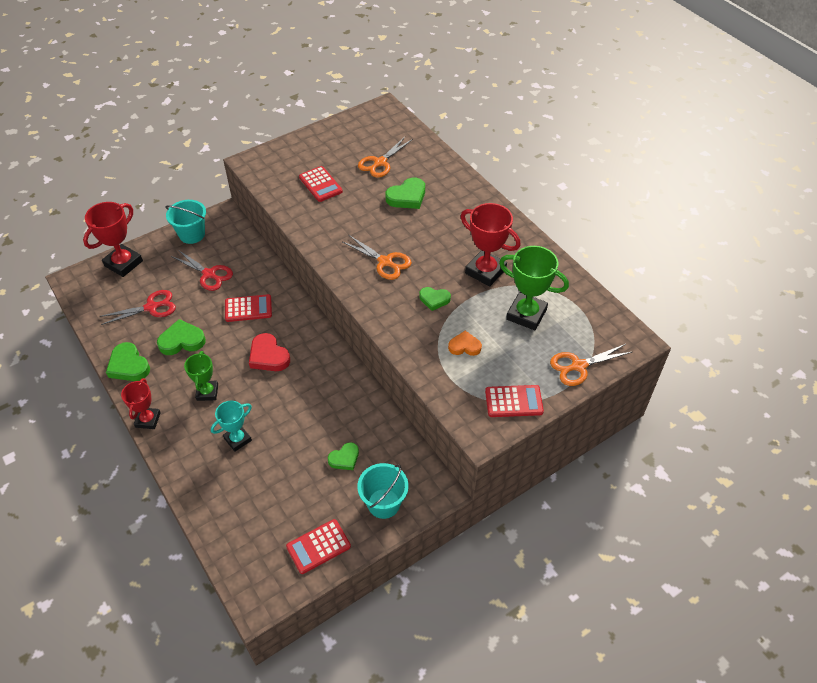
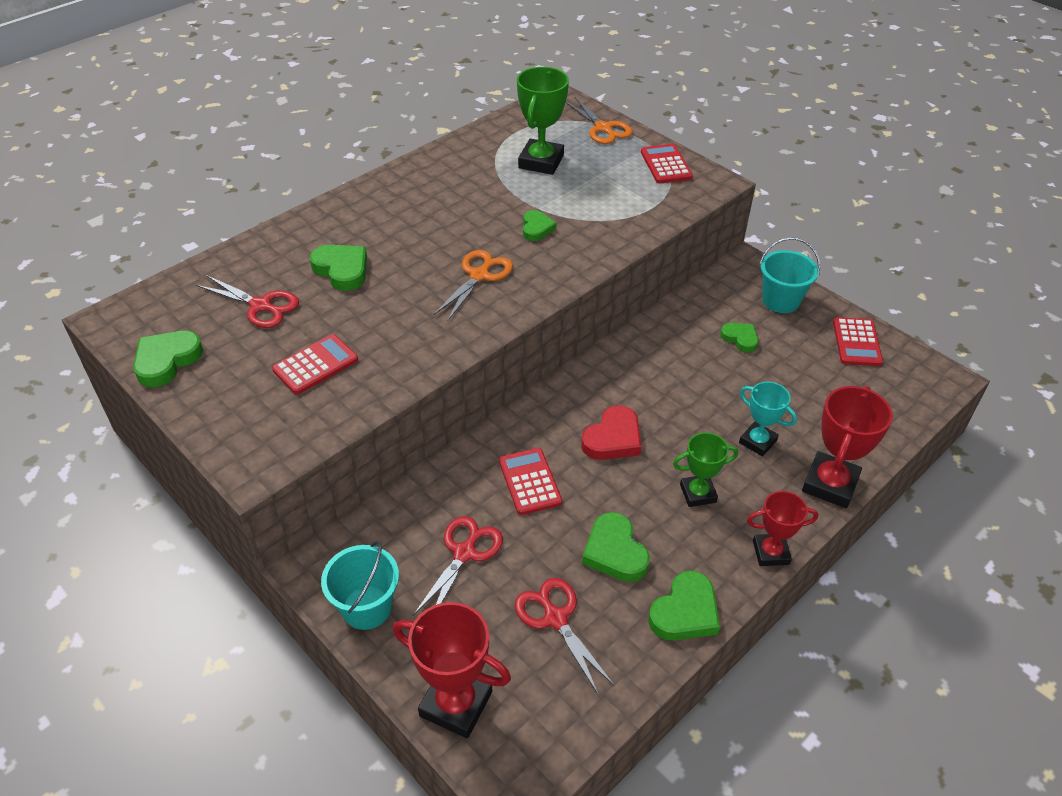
camera: 100 degrees left, 5 degrees down
(318, 547) = (857, 342): red calculator -> red calculator turned 45 degrees clockwise
(342, 129) = (167, 361): none -> green heart
(380, 163) = (261, 306): orange scissors -> red scissors
(464, 346) = (603, 200): orange heart -> none
(485, 271) = (479, 193): red trophy -> red trophy (830, 484)

